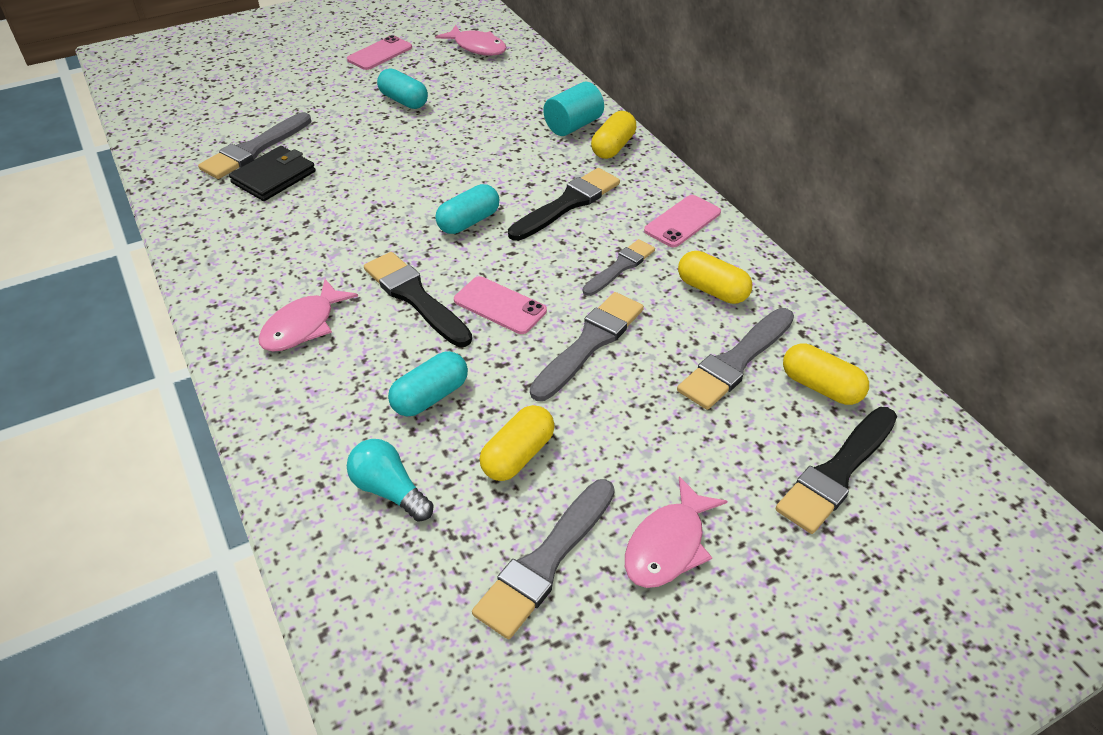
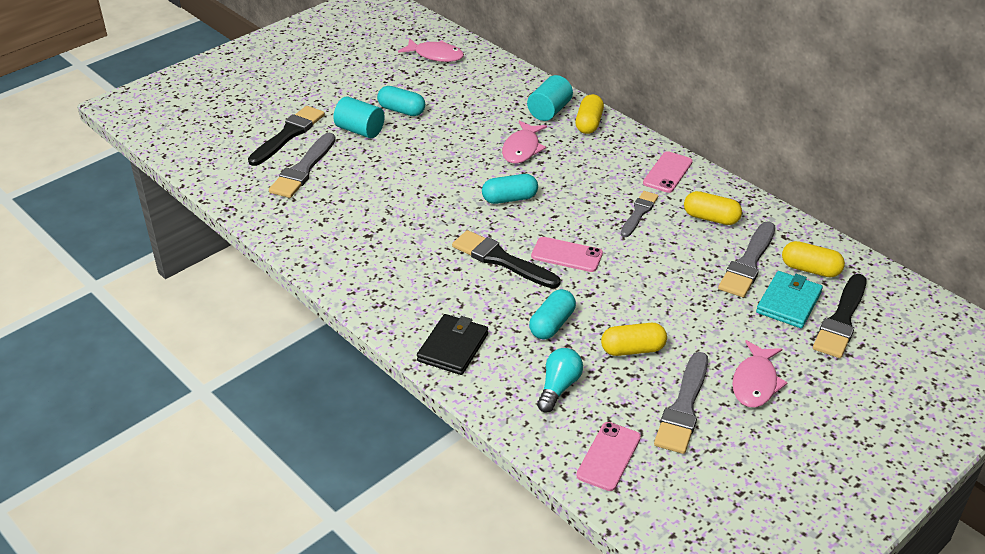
camera: 15 degrees left, 5 degrees down
(274, 177) = (334, 189): black wallet -> black wallet (453, 347)
(303, 325) = (430, 294): pink fish -> pink fish (522, 149)
(344, 116) = (360, 130): none -> turquoise cylinder
(380, 53) = (356, 72): pink phone -> pink phone (608, 456)
(389, 490) = (558, 387): turquoise light bulb -> turquoise light bulb turned 90 degrees clockwise
(468, 222) = (509, 198): turquoise capsule -> turquoise capsule turned 45 degrees clockwise
(518, 455) = (632, 349): yellow capsule -> yellow capsule turned 60 degrees clockwise
(567, 204) = (577, 173): black brush -> black brush (288, 134)
(589, 343) = (643, 269): grey brush -> none
(769, 430) = (788, 302): none -> turquoise wallet

